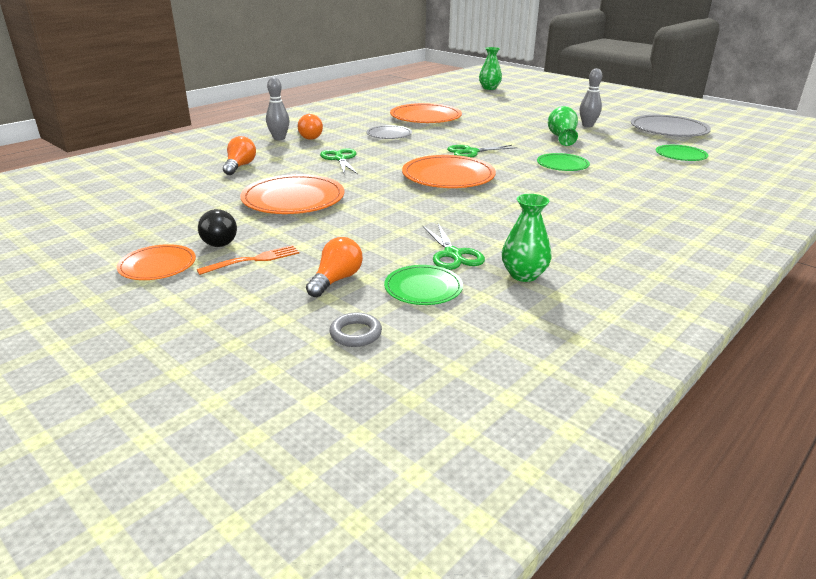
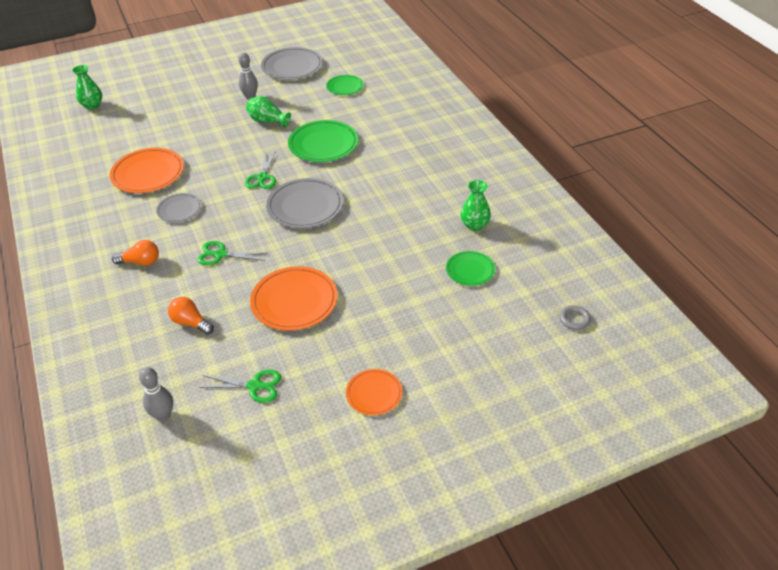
camera: 65 degrees left, 15 degrees up
(220, 240) = (349, 354): black light bulb -> none
(253, 260) = (392, 340): orange fork -> none
(279, 138) = (128, 283): grey bowling pin -> grey bowling pin (163, 415)
(336, 280) = (442, 305): orange light bulb -> none
(355, 333) = (507, 310): grey ring -> grey ring (574, 319)
(448, 176) = (305, 206): orange plate -> grey plate
(453, 254) = (434, 245): green scissors -> green scissors (255, 386)
(562, 165) = (323, 144): green plate -> green plate, size x1.71

